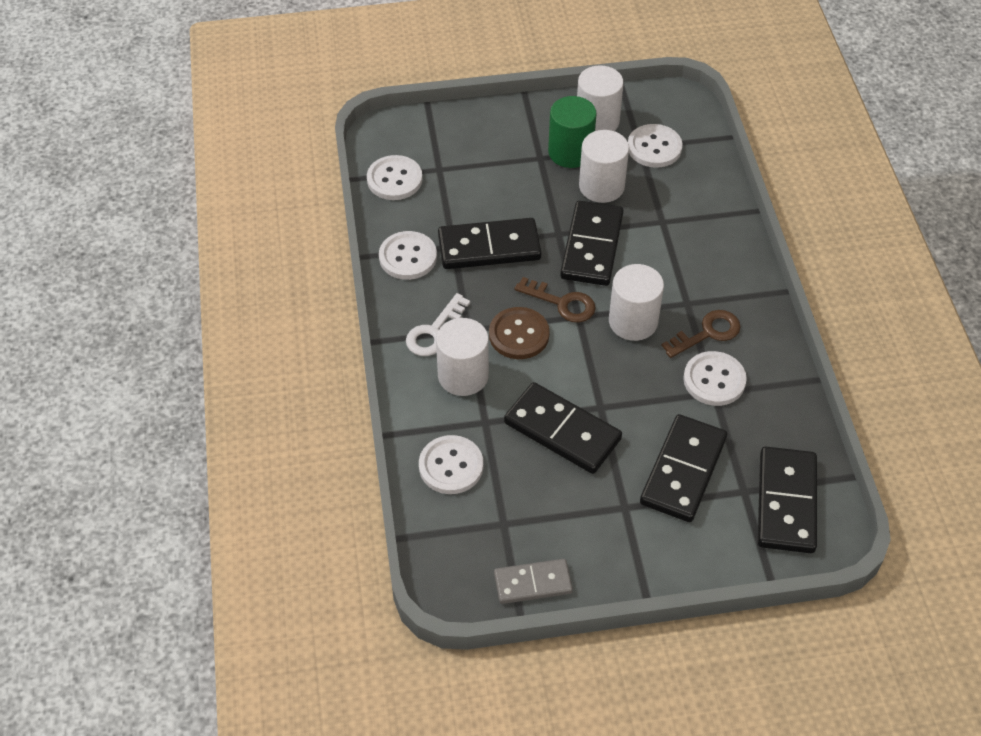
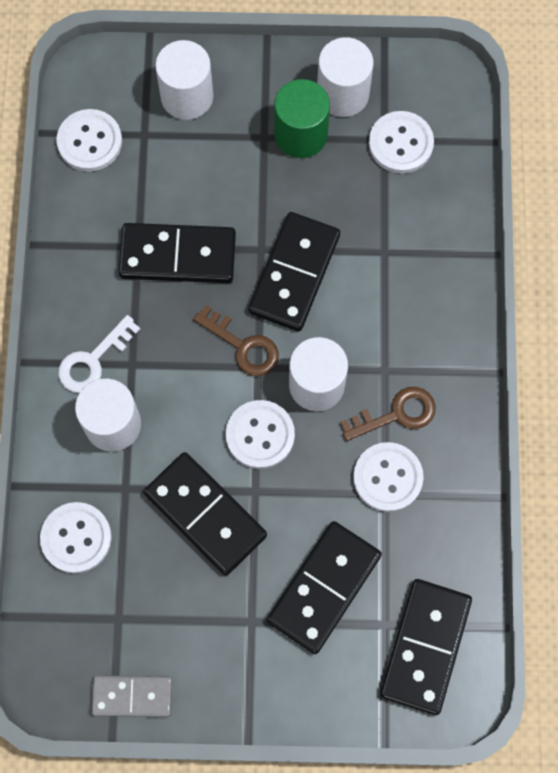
camera: 10 degrees right, 20 degrees up
(408, 257) = (83, 254): white button -> white button (260, 435)
(519, 335) = (185, 381): brown button -> none
(601, 186) = (325, 190): white cylinder -> white cylinder (187, 96)

